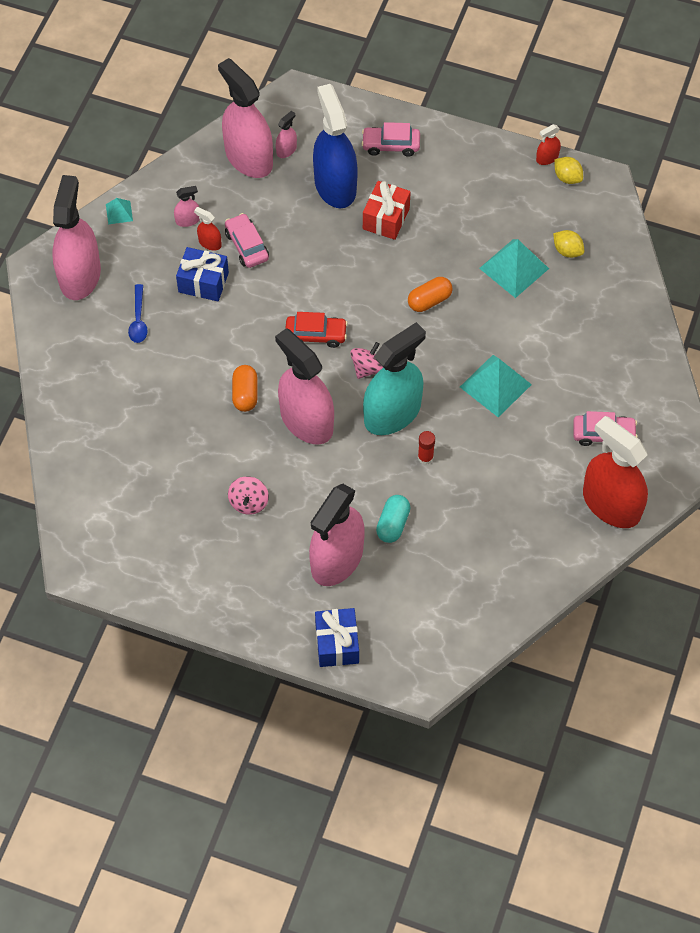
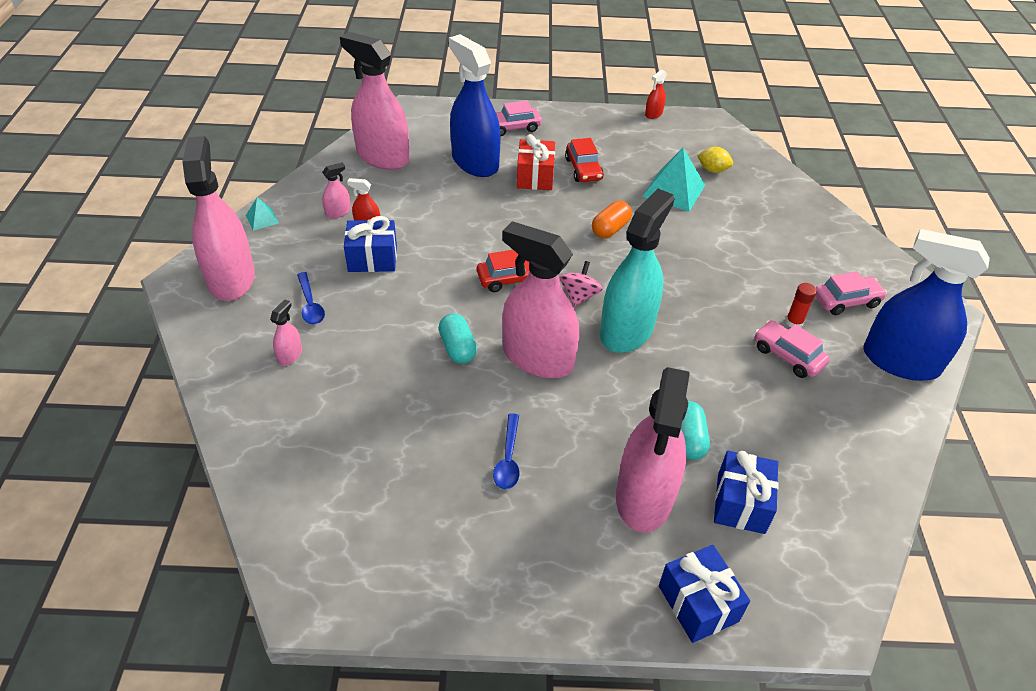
camera: 20 degrees left, 15 degrees down
(245, 394) = (457, 348): orange capsule -> turquoise capsule
(247, 246) = (407, 221): pink car -> pink car (788, 356)
(249, 502) = (508, 459): pink spinning top -> blue spoon
(286, 150) = (417, 146): pink spray bottle -> pink spray bottle (290, 355)
(406, 584) = (740, 503): none -> blue gift
(425, 457) = (684, 363): red glue stick -> red glue stick (794, 322)
(437, 219) = (583, 169): none -> red car
(495, 385) = (715, 283): turquoise pyramid -> none
(567, 177) = (679, 123): yellow lemon -> none
(611, 504) = (900, 361): red spray bottle -> blue spray bottle

